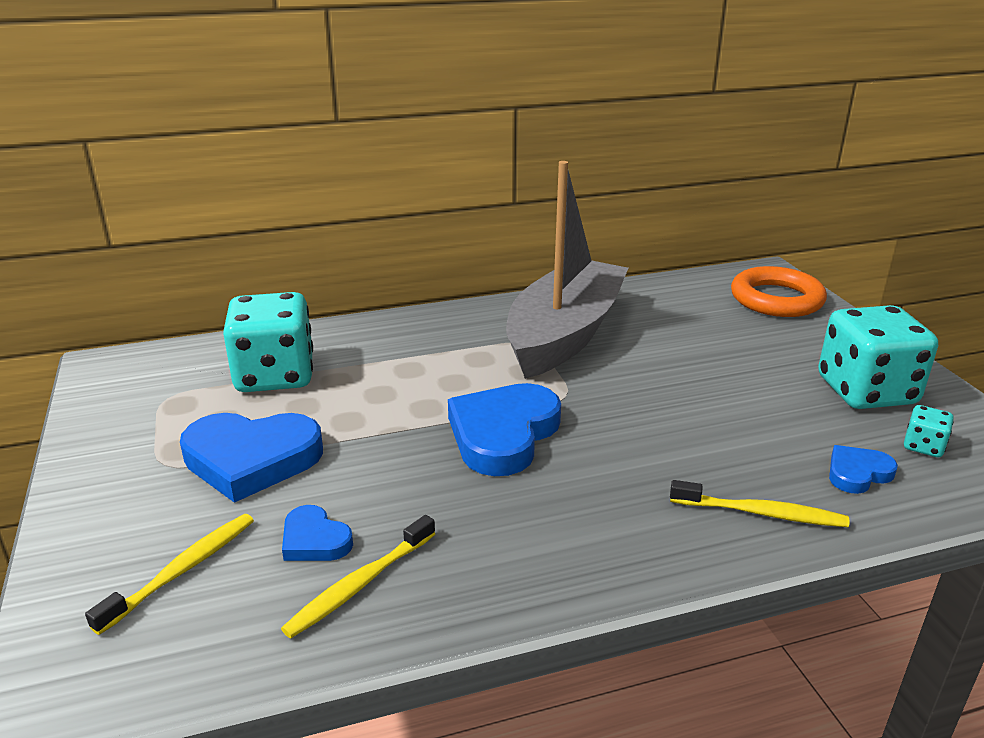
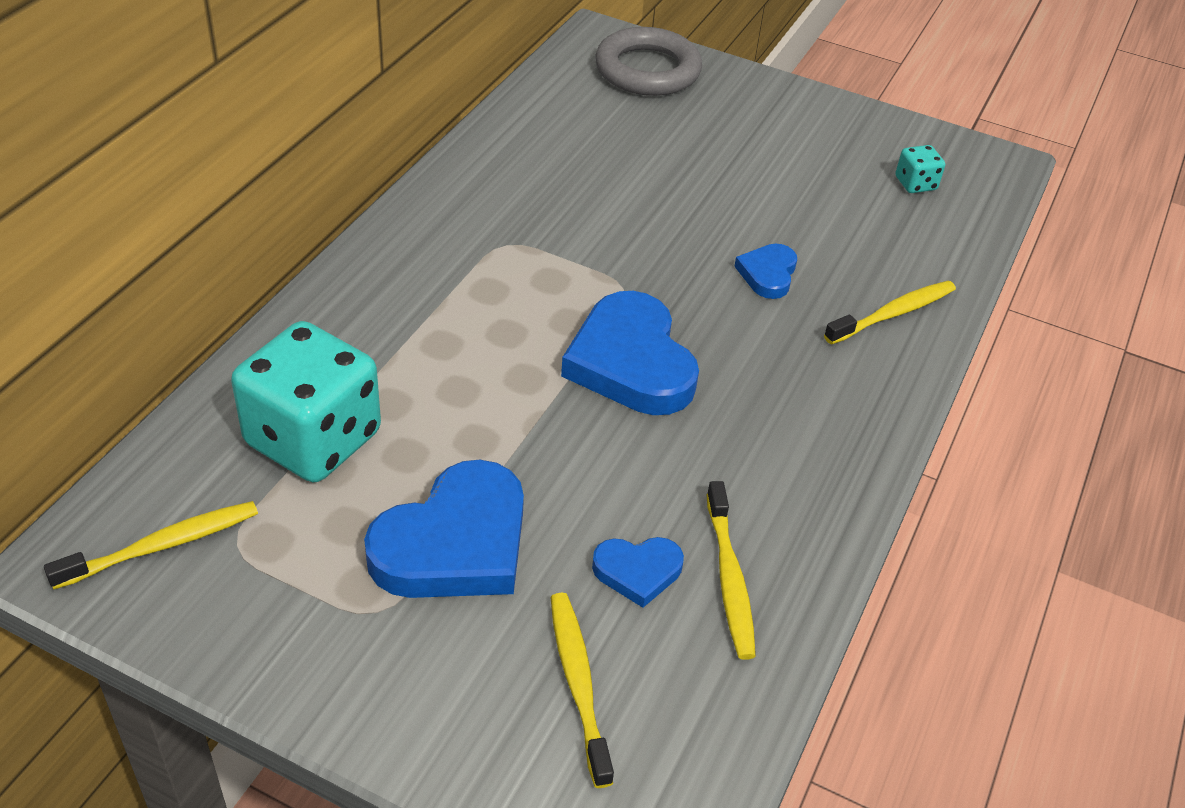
camera: 50 degrees left, 15 degrees up
(141, 380) = (162, 545): none -> yellow toothbrush
(564, 334) = (526, 214): grey boat -> none
(776, 299) = (647, 70): orange ring -> grey ring
(857, 473) = (906, 236): blue heart -> blue heart (768, 274)
(866, 391) = (826, 147): turquoise dice -> none

